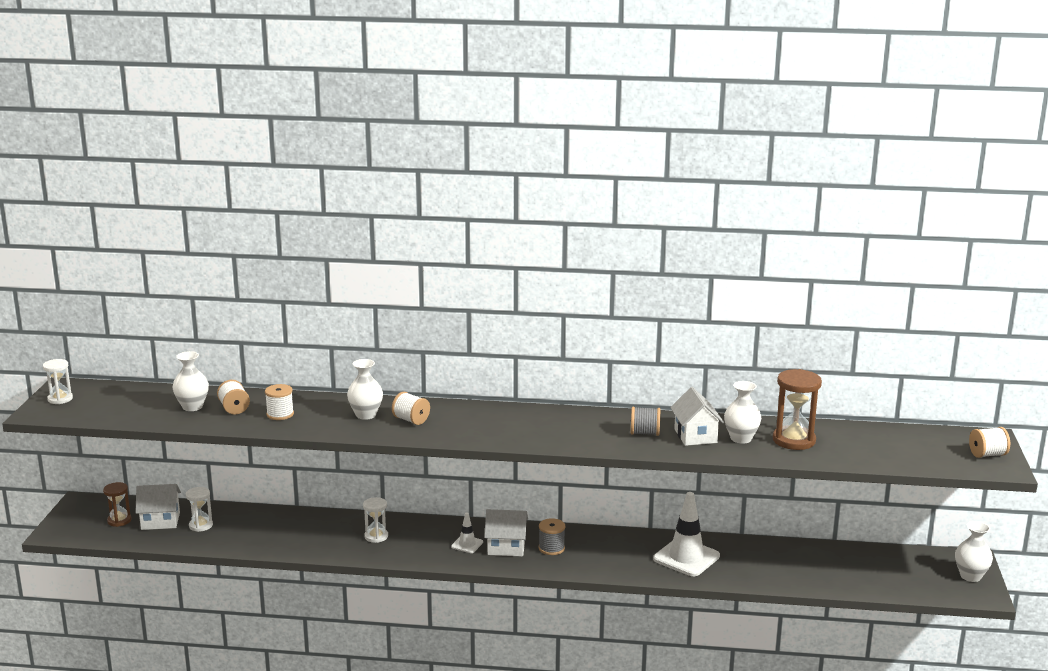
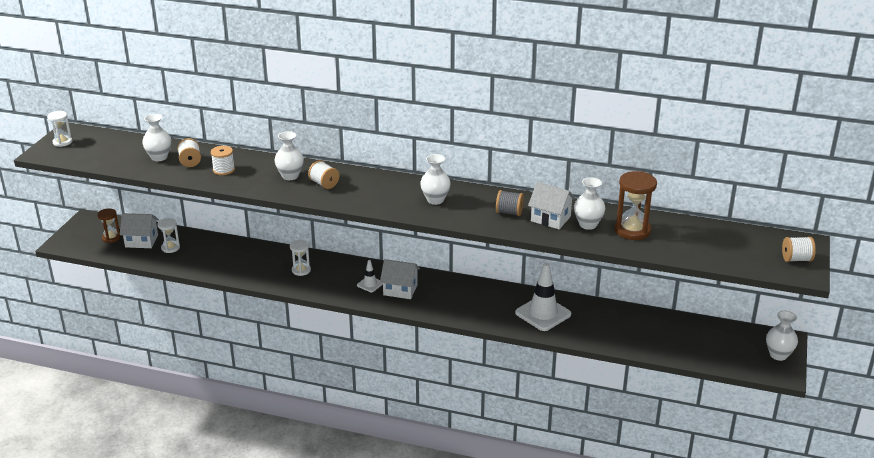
camera: 10 degrees right, 10 degrees up
(551, 548) = (436, 294): grey spool -> none
(552, 427) = (435, 200): none -> white vase
(695, 436) = (550, 219): white house -> white house turned 60 degrees counterclockwise

